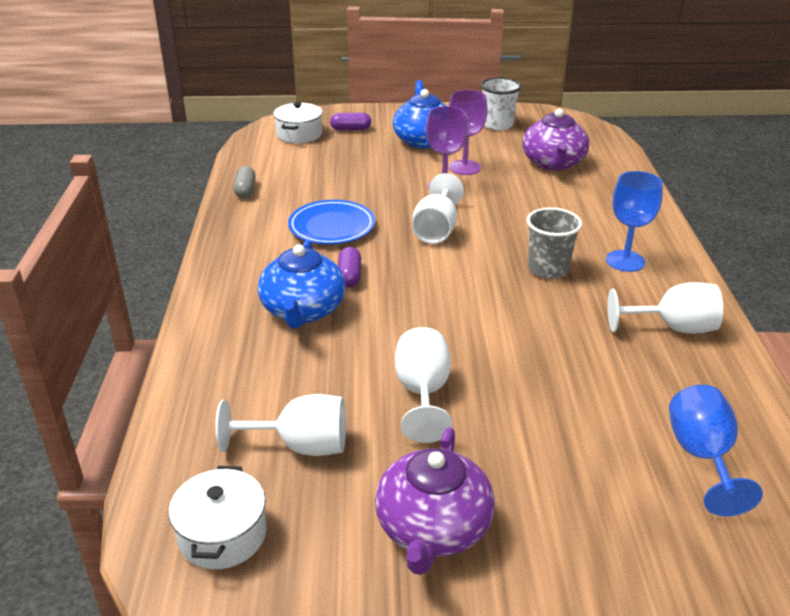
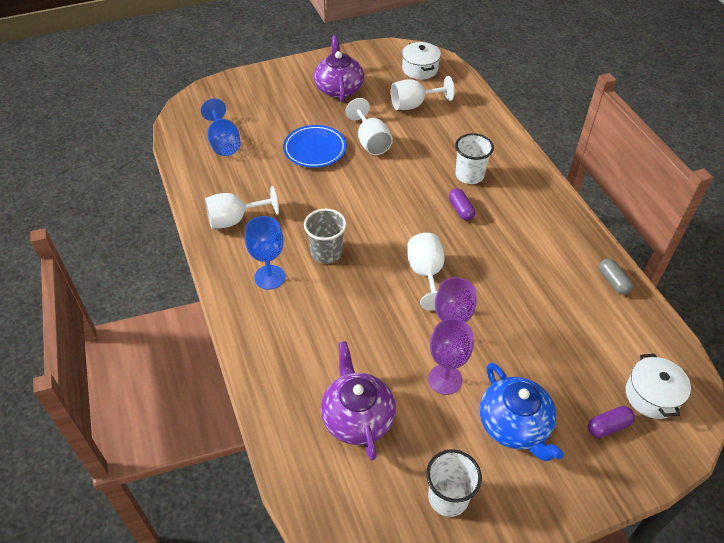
camera: 160 degrees right, 15 degrees up
(303, 310) = (469, 175): blue teapot -> white cup
(332, 227) = (508, 255): blue plate -> blue plate (315, 149)

